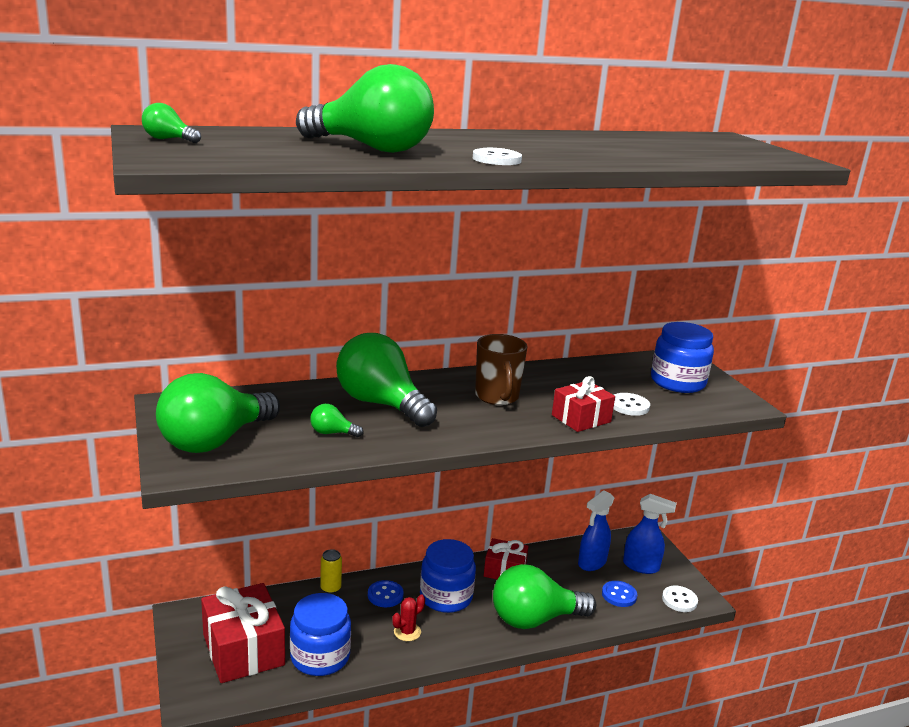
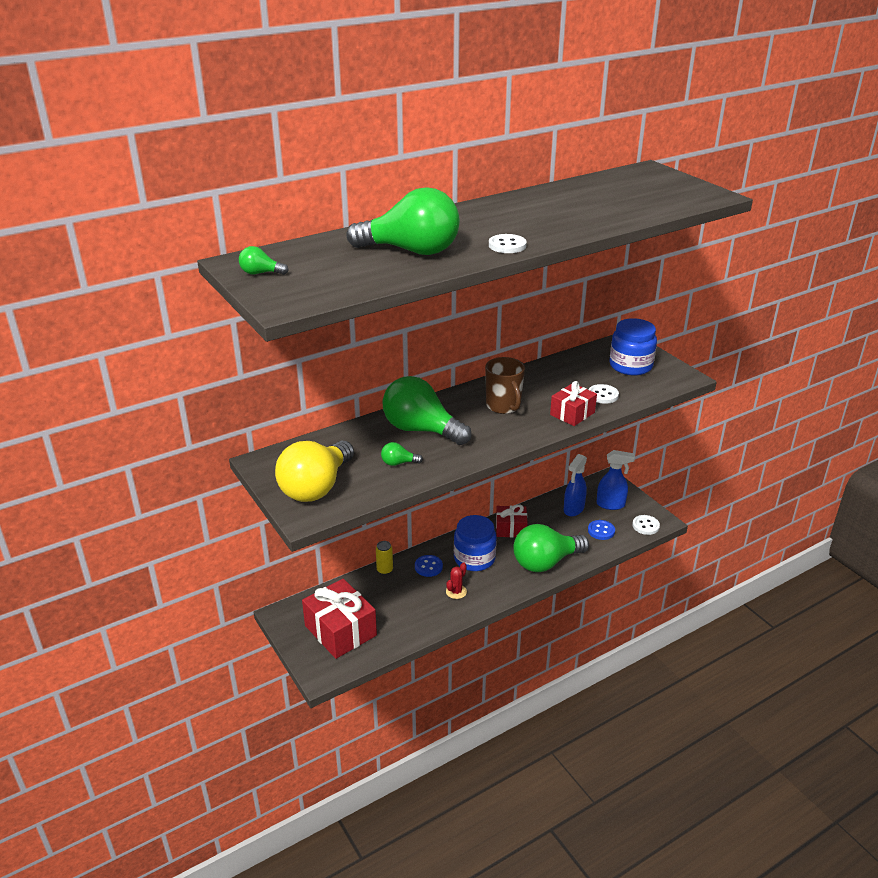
camera: 10 degrees left, 10 degrees up
(214, 441) = (316, 487): green light bulb -> yellow light bulb
(320, 657) = (400, 624): blue jar -> none

